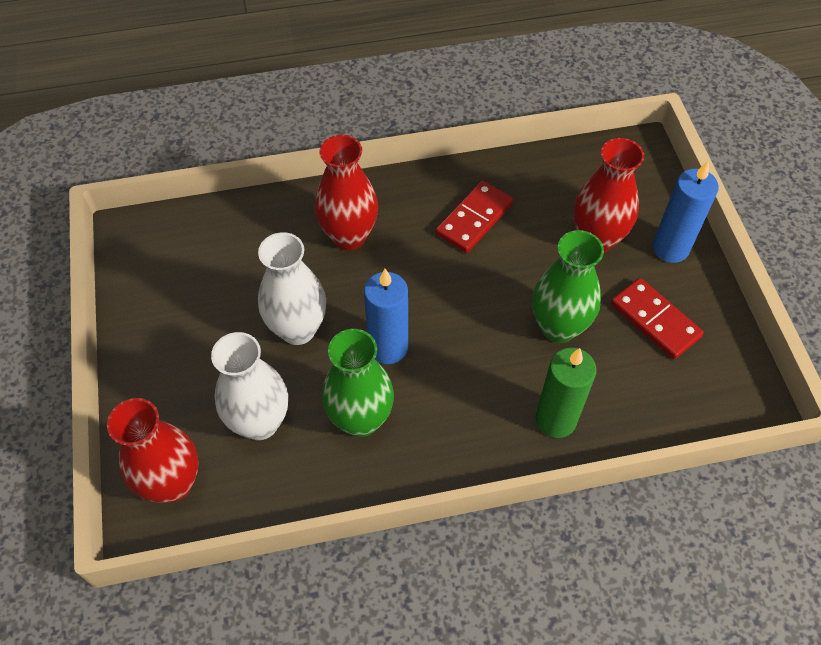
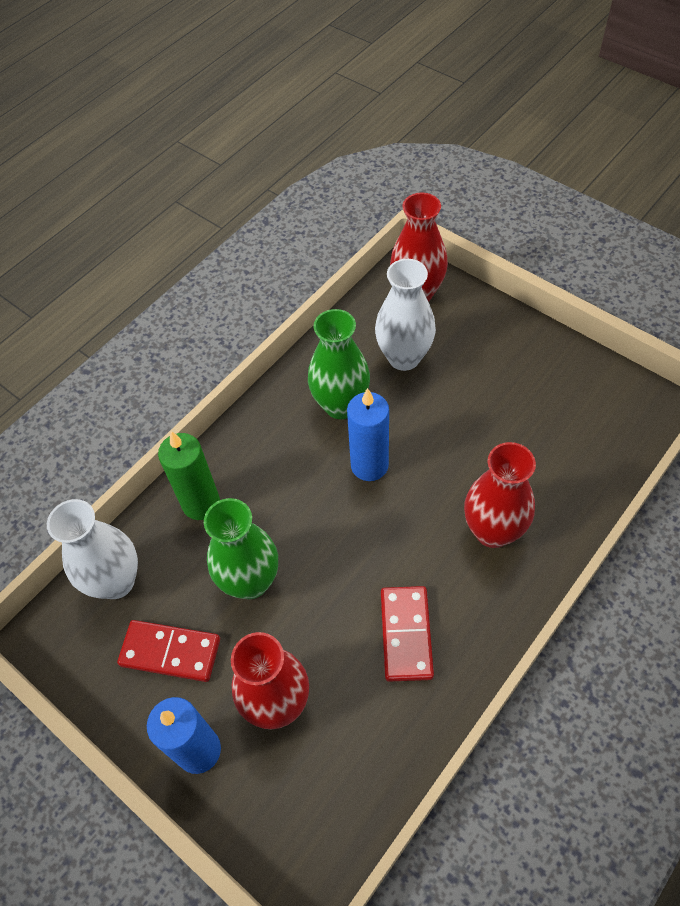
camera: 145 degrees right, 0 degrees up
(298, 329) = (447, 430): white vase -> white vase (116, 581)

